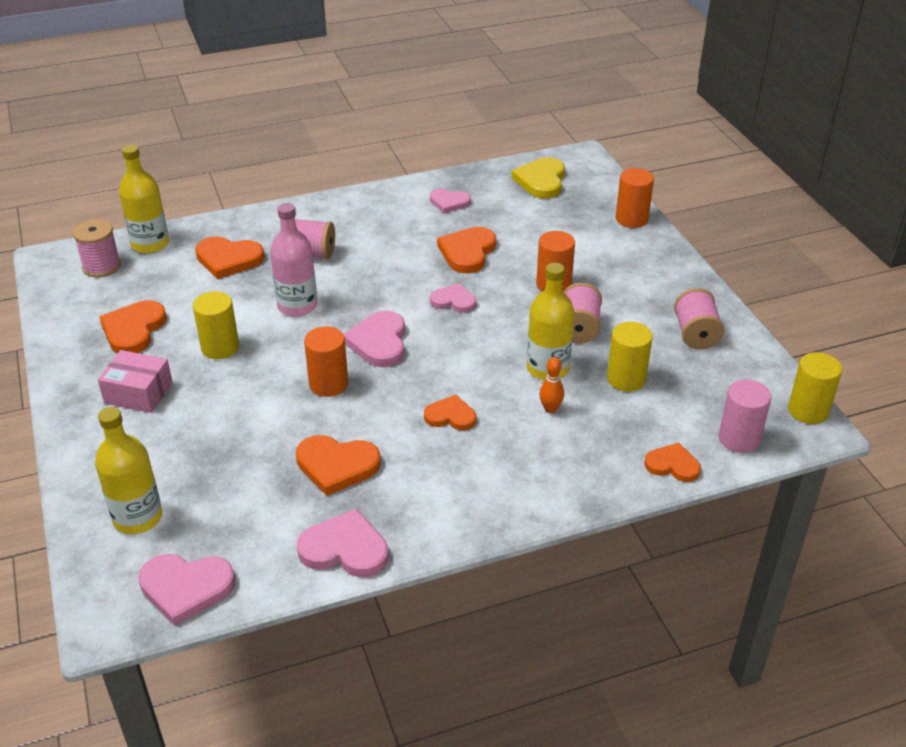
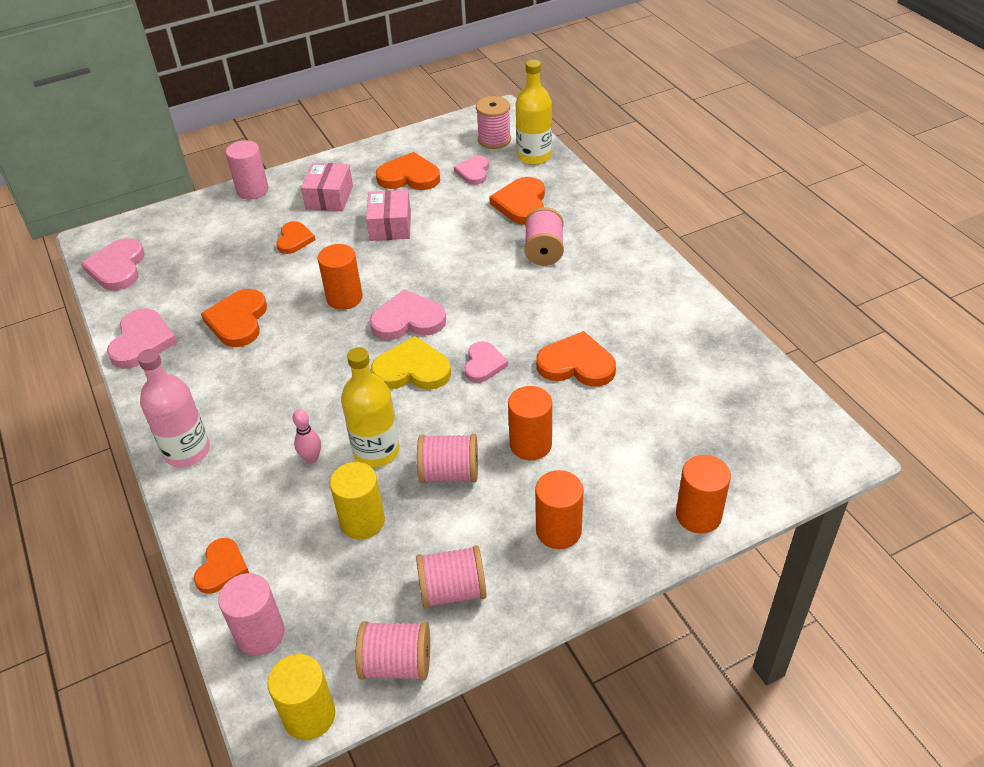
camera: 85 degrees right, 5 degrees up
(82, 460) = (252, 190): none -> pink cylinder
(138, 517) = (190, 229): yellow bottle -> none
(220, 347) = (390, 226): yellow cylinder -> pink box
(297, 306) = (457, 258): pink bottle -> pink bottle (187, 451)
(449, 202) = (675, 337): pink heart -> pink heart (473, 172)
(450, 416) = (301, 384): orange heart -> orange heart (294, 239)
(541, 181) = (758, 414): yellow heart -> yellow heart (412, 369)
(550, 409) = (311, 458): orange bowling pin -> pink bowling pin
(641, 280) = (558, 530): none -> orange cylinder
(760, 365) = (396, 664): none -> pink spool

